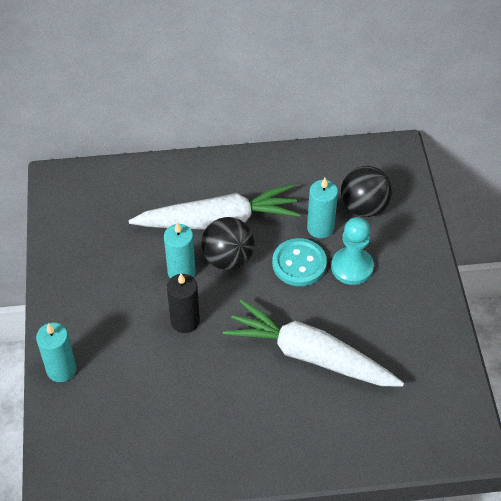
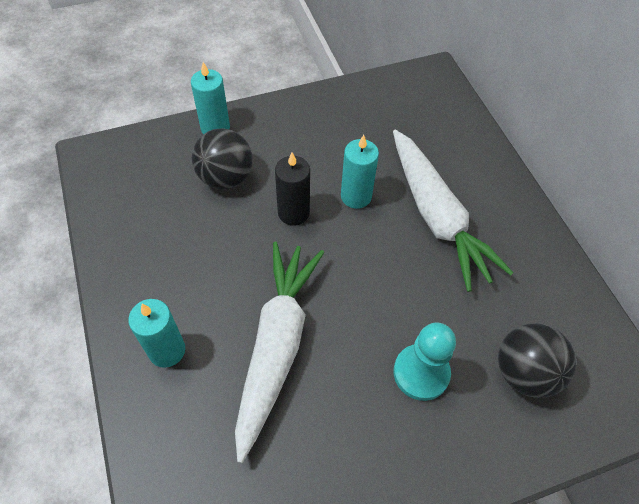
camera: 75 degrees right, 5 degrees up
(228, 259) = (387, 235): black ball -> black ball (225, 177)
(299, 264) = (405, 310): turquoise button -> none
(320, 228) = (469, 324): turquoise candle -> turquoise candle (167, 350)

